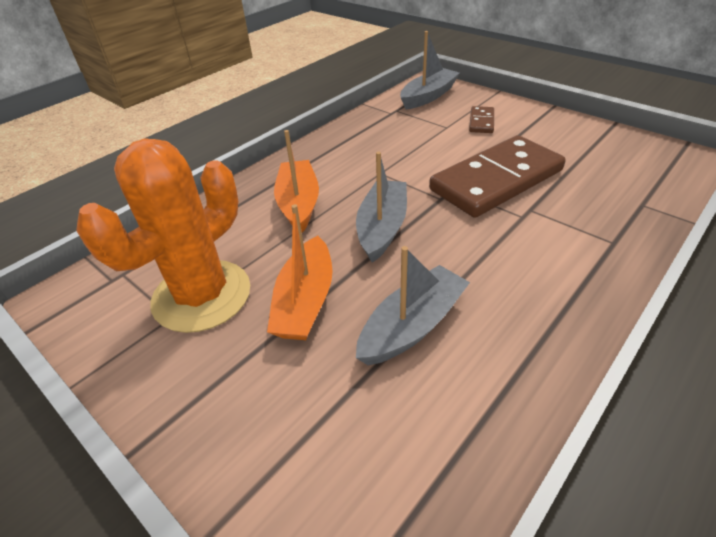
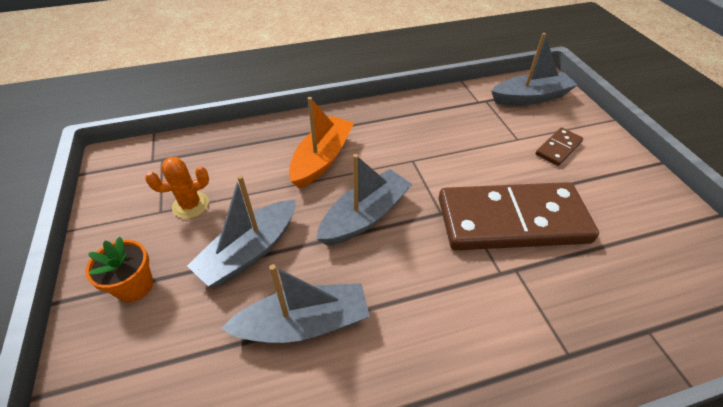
camera: 30 degrees right, 5 degrees up
(202, 295) = (191, 205): orange cactus -> orange cactus, size x0.44
(213, 388) = (135, 286): none -> orange flower pot
(305, 301) = (250, 252): orange boat -> grey boat

